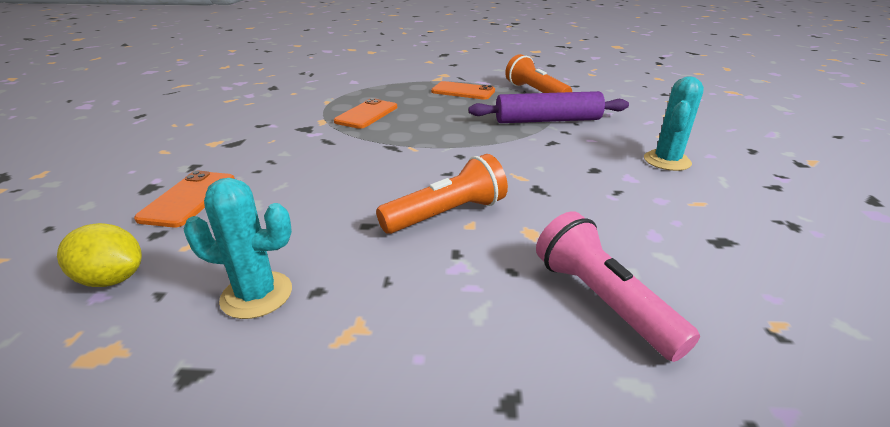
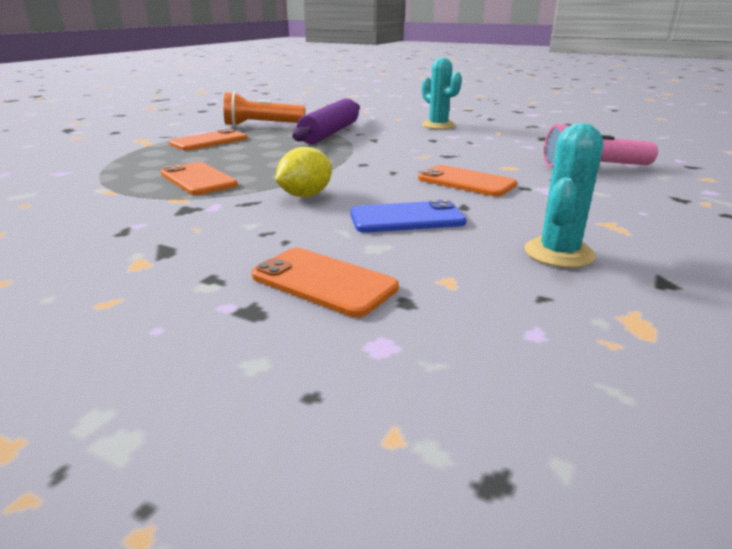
camera: 65 degrees left, 5 degrees down
(112, 279) = (501, 325): yellow lemon -> yellow lemon (305, 195)
(321, 203) = (407, 218): none -> blue phone
(447, 214) = (466, 182): orange flashlight -> orange phone

